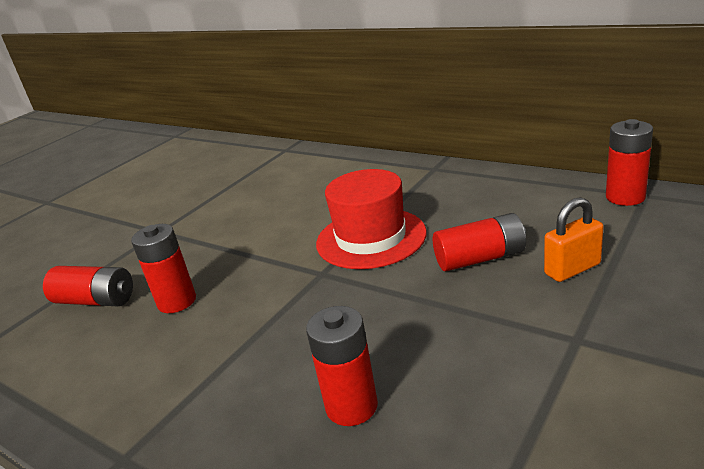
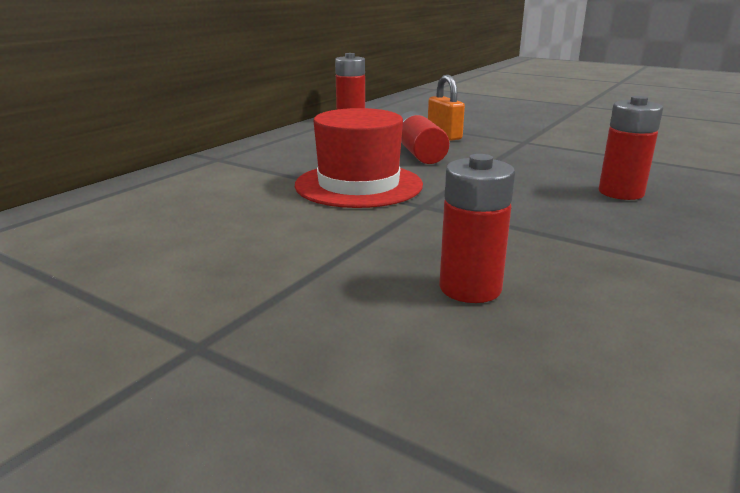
camera: 95 degrees left, 5 degrees down
(96, 300) = (458, 381): red battery -> none

